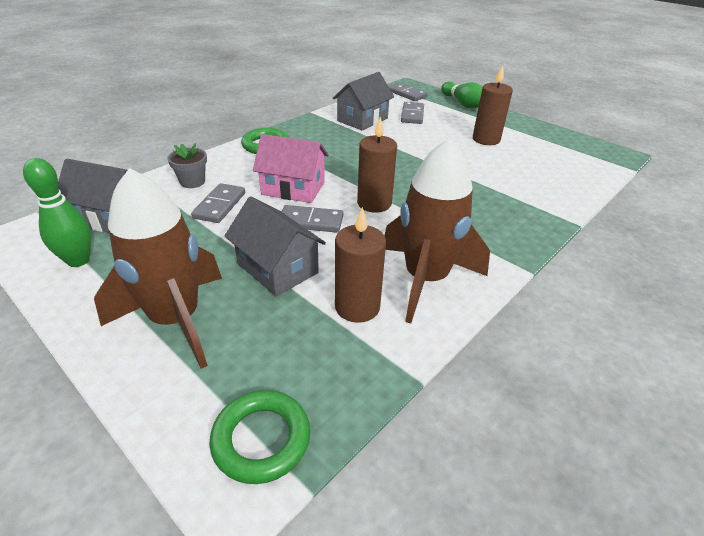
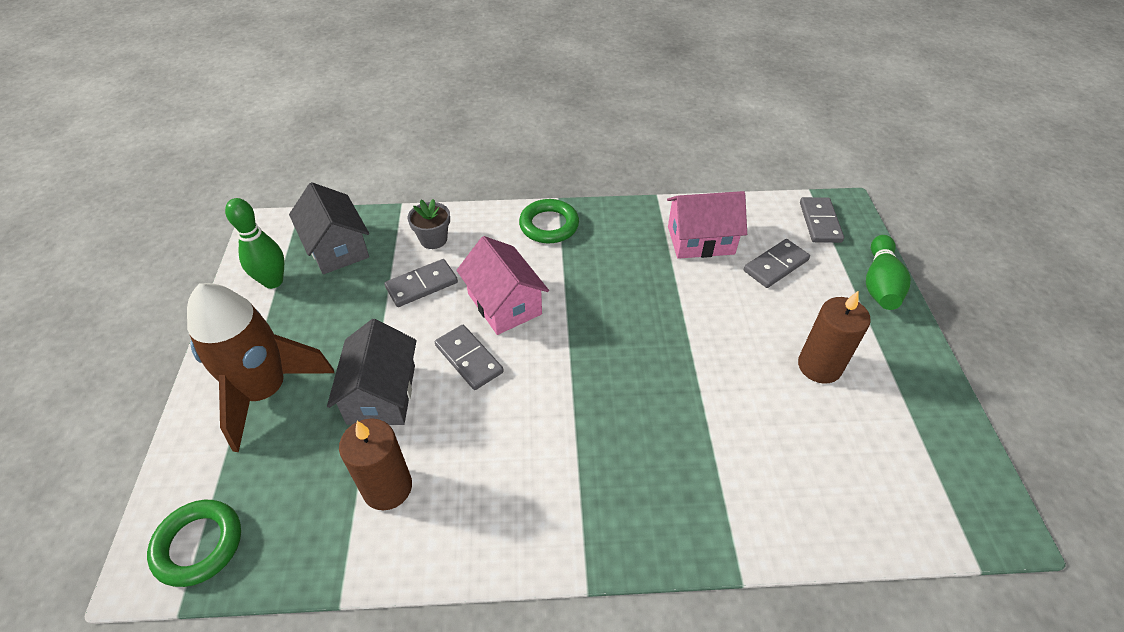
camera: 45 degrees right, 10 degrees up
(362, 119) = (700, 240): grey house -> pink house
(374, 203) = (553, 377): brown candle -> none
(425, 279) = (477, 507): brown rocket -> none

